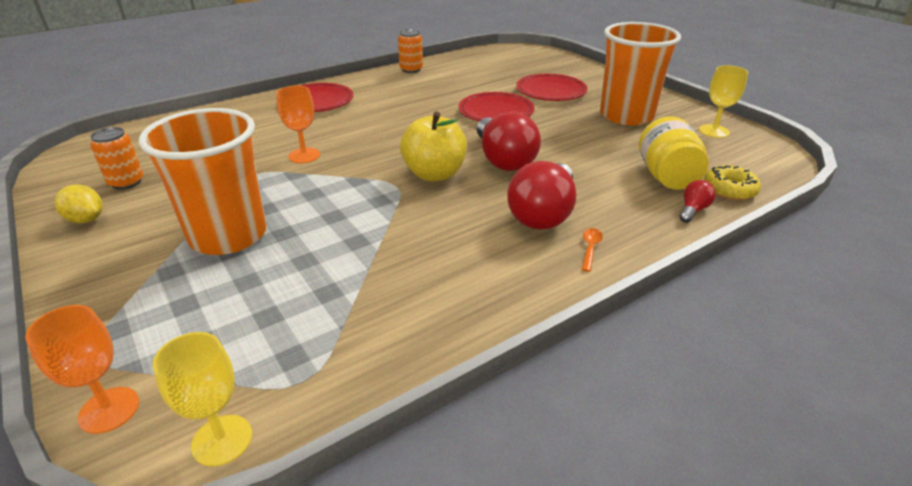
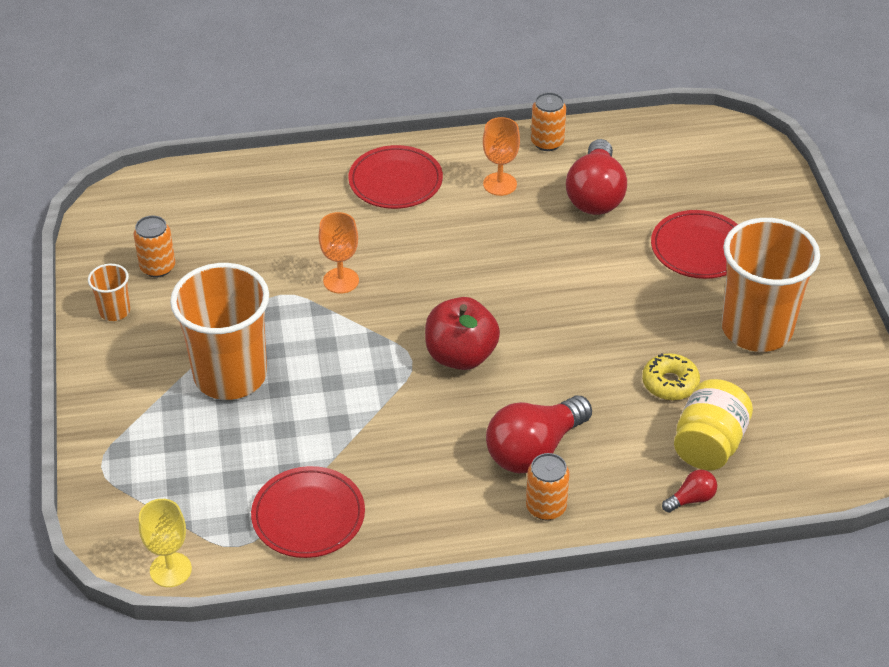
camera: 25 degrees right, 10 degrees up
(86, 220) = (114, 311): yellow lemon -> orange cup
(109, 410) = (104, 519): orange goblet -> orange goblet (500, 184)
(434, 174) = (461, 356): yellow apple -> red apple
(496, 112) = (598, 269): red plate -> red plate (308, 516)
(503, 160) = (548, 358): red light bulb -> red light bulb (595, 195)
(590, 248) = (546, 507): orange spoon -> orange can
(714, 131) = (841, 393): yellow goblet -> none
(729, 190) = (759, 487): yellow donut -> yellow donut (670, 383)

